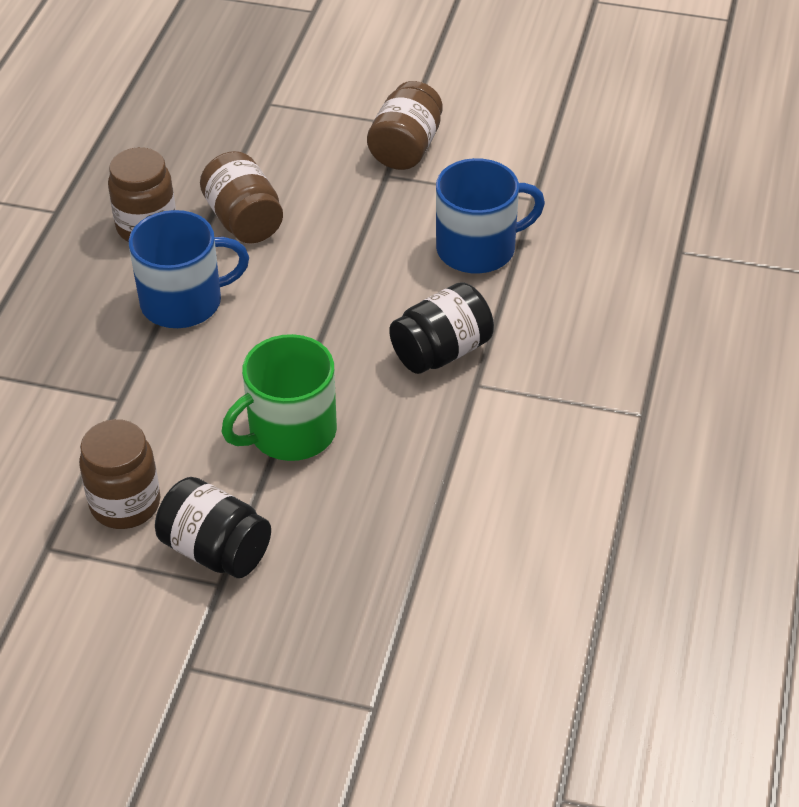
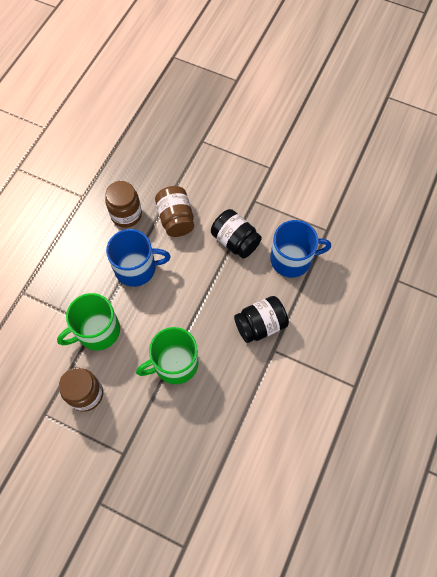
camera: 10 degrees right, 20 degrees up
(127, 405) = (97, 331): none -> green mug
(216, 550) = (125, 432): black jar -> black jar (235, 241)
(406, 148) = (267, 184): brown jar -> none

